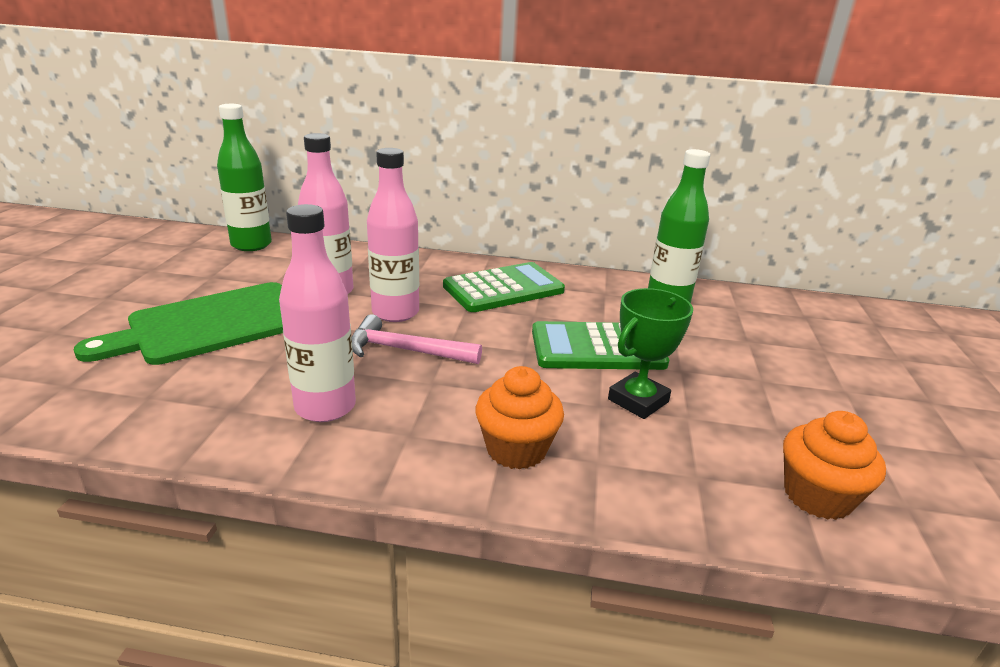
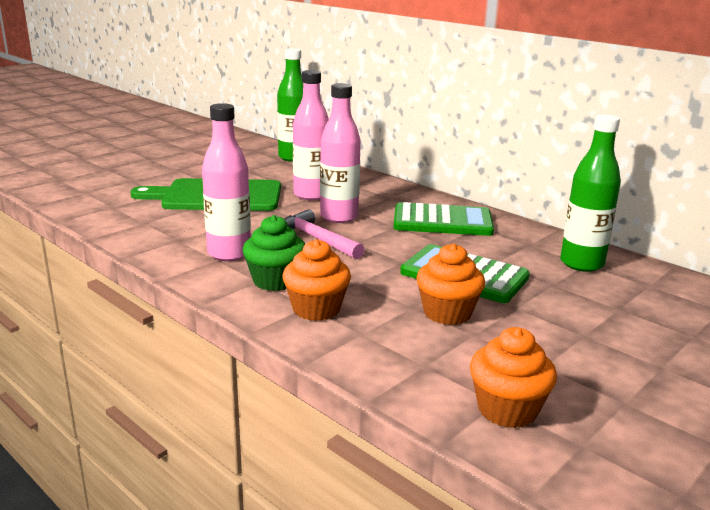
camera: 35 degrees right, 5 degrees down
(426, 427) = (275, 281): none -> green cupcake
(638, 401) = (447, 313): green trophy -> orange cupcake

